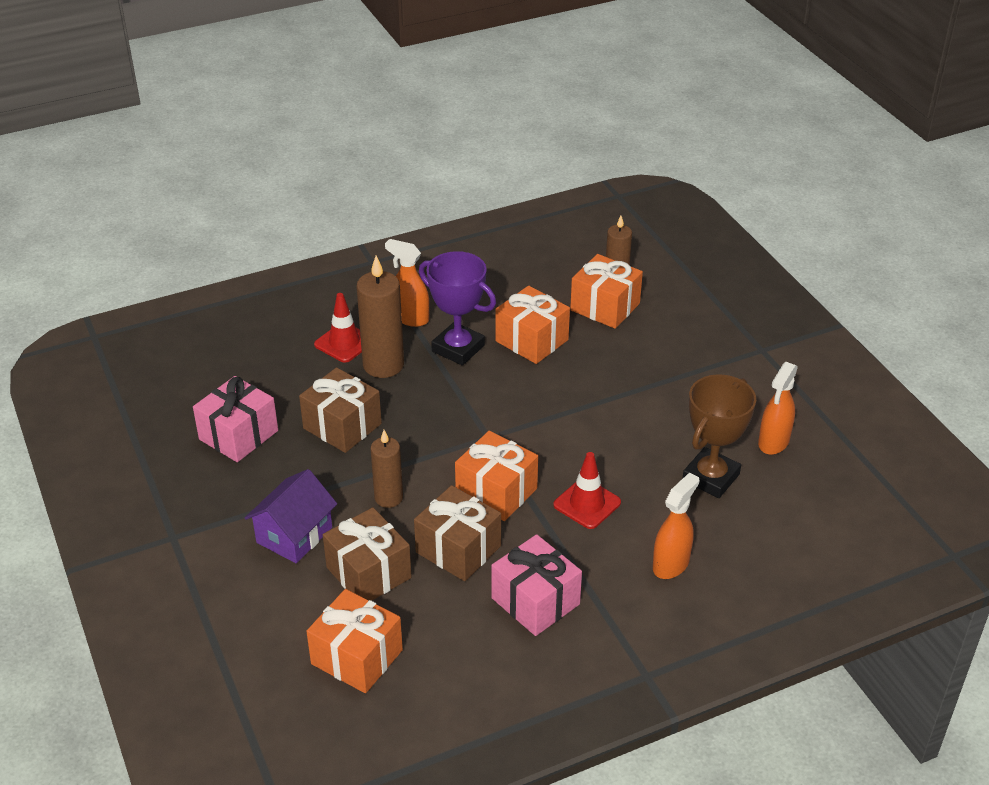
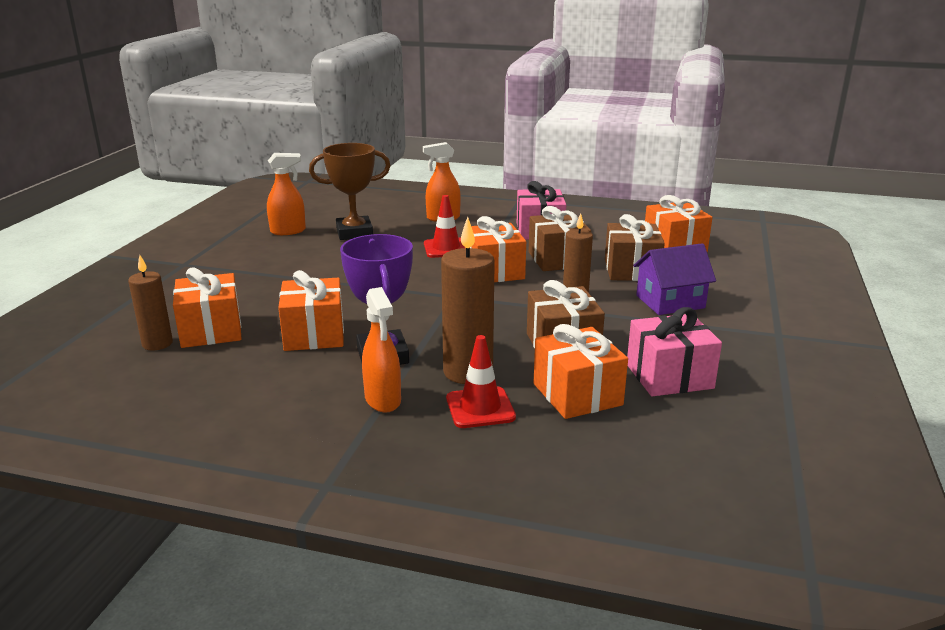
camera: 140 degrees left, 15 degrees down
(292, 385) = (577, 394): none -> orange gift

